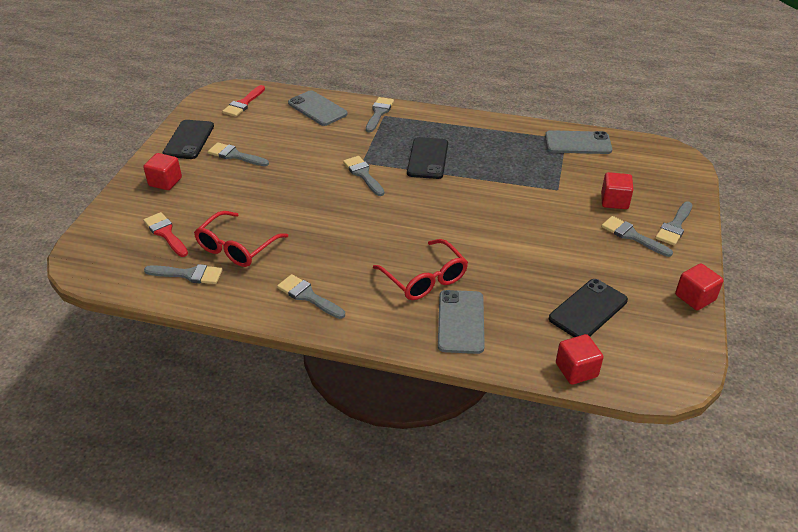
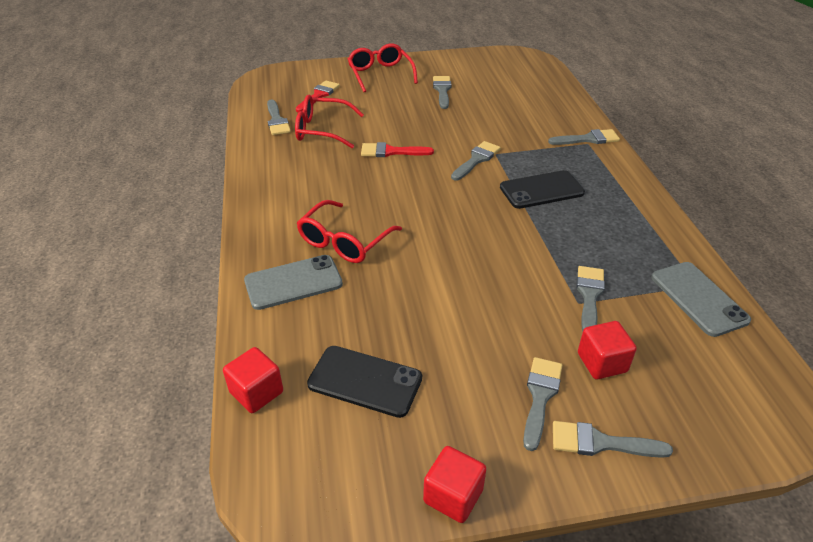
camera: 65 degrees right, 0 degrees up
(165, 182) = (380, 74): red cube -> red glasses
(189, 140) = (443, 65): black phone -> none
(243, 103) = (520, 70): red brush -> red brush (391, 152)
(308, 296) = (282, 182): grey brush -> grey brush (589, 296)
(317, 109) = (555, 105): grey phone -> none

